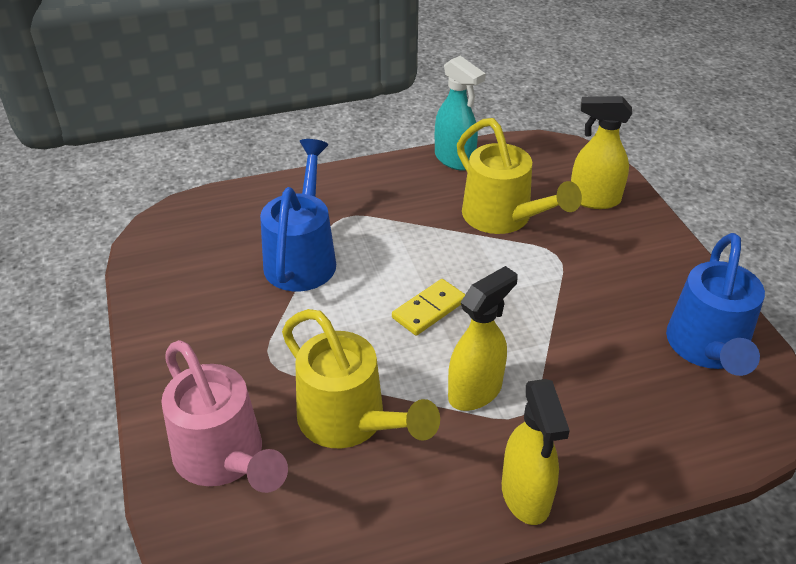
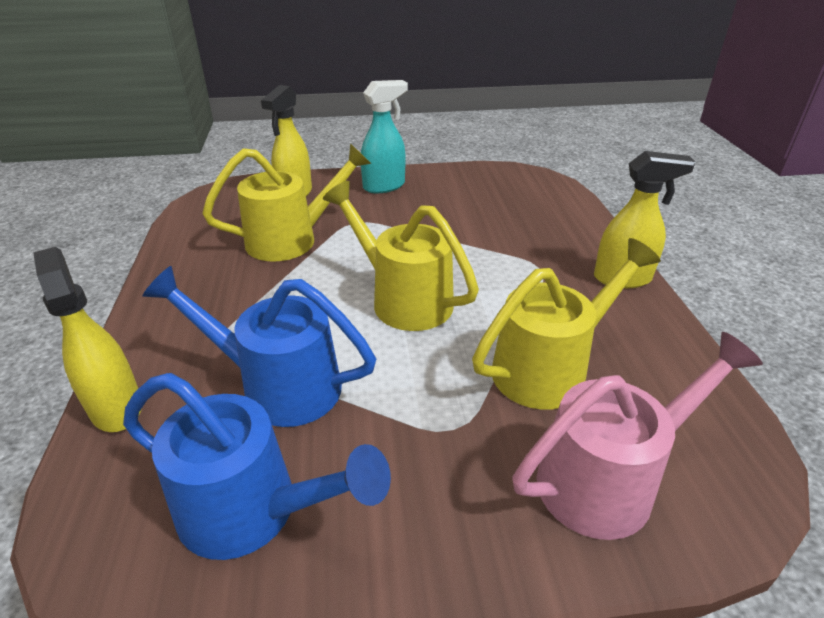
camera: 80 degrees left, 5 degrees down
(429, 309) = (403, 299): yellow domino -> yellow watering can
(455, 160) = (177, 253): turquoise spray bottle -> turquoise spray bottle (384, 186)
(475, 391) = (513, 286): yellow spray bottle -> yellow spray bottle (116, 407)
(707, 349) = (479, 184): blue watering can -> blue watering can (252, 511)

